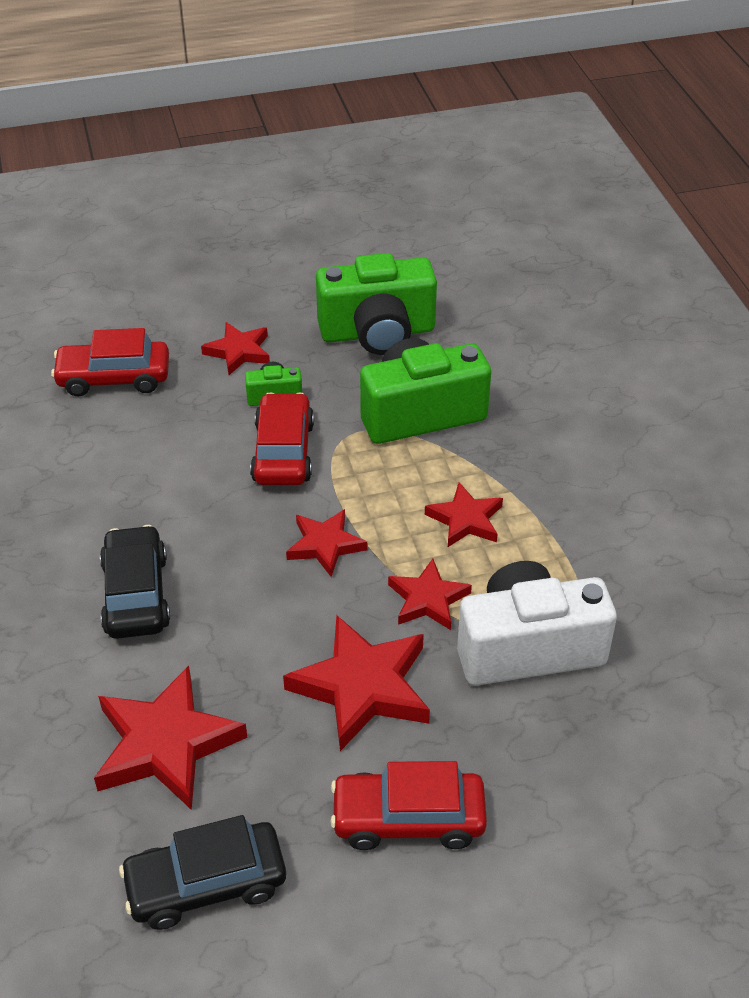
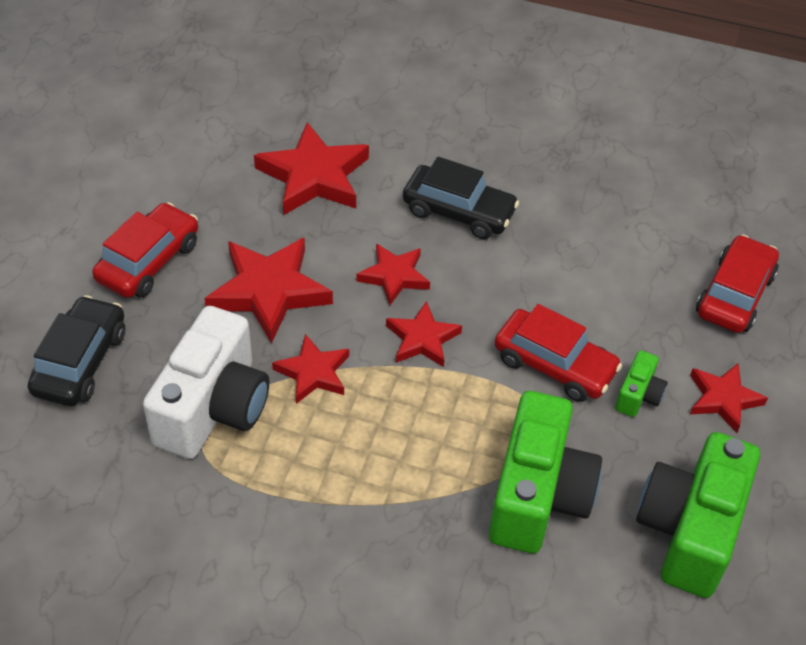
camera: 120 degrees right, 5 degrees up
(206, 884) = (199, 154): black car -> black car (80, 362)
(465, 519) = (376, 448): red star -> red star (394, 276)

